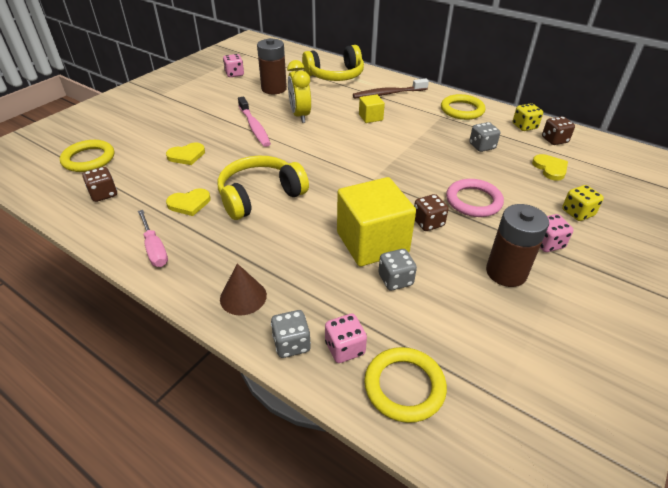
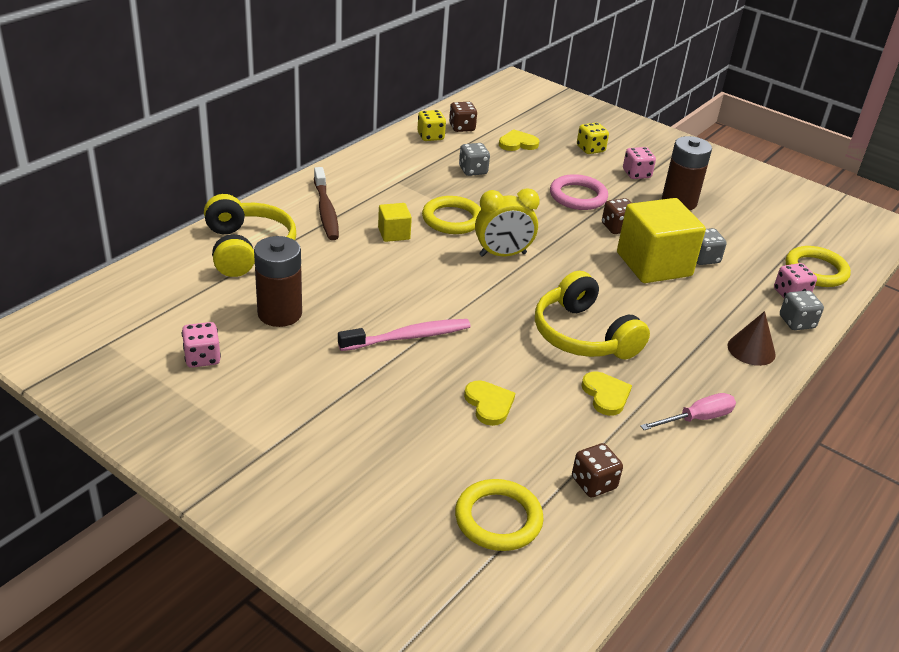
camera: 90 degrees left, 5 degrees down
(300, 115) = (379, 292): yellow clock -> yellow clock (502, 254)
(462, 110) = (384, 166): yellow ring -> yellow ring (452, 219)

